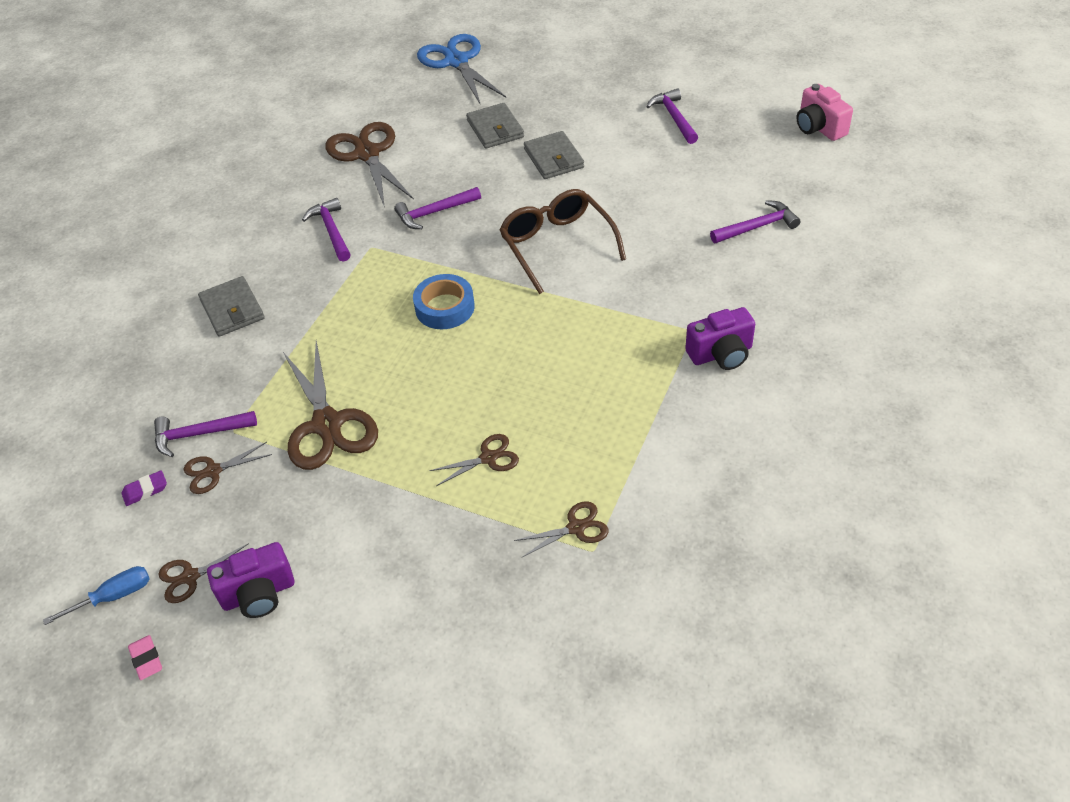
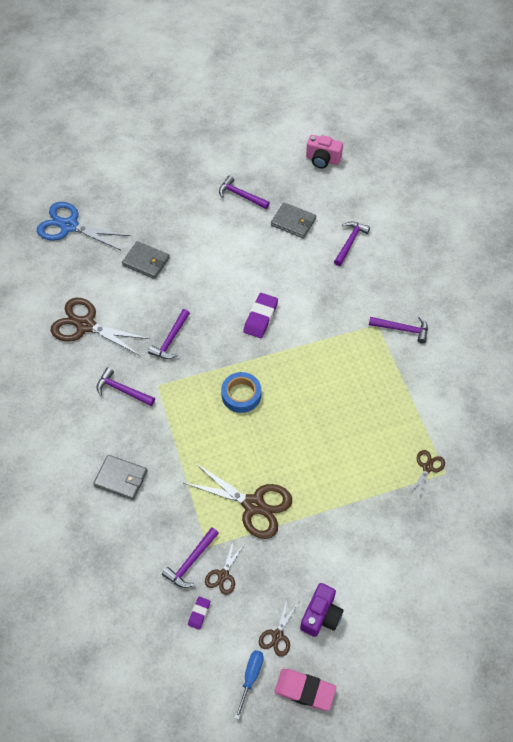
camera: 45 degrees left, 10 degrees up
(146, 659) = (304, 690): pink eraser -> pink eraser, size x1.85
(488, 458) = (352, 462): brown scissors -> none
(553, 158) = (201, 262): grey wallet -> grey wallet (293, 222)
(557, 245) = (260, 317): brown glasses -> purple eraser
(721, 354) = (402, 329): purple camera -> purple hammer

